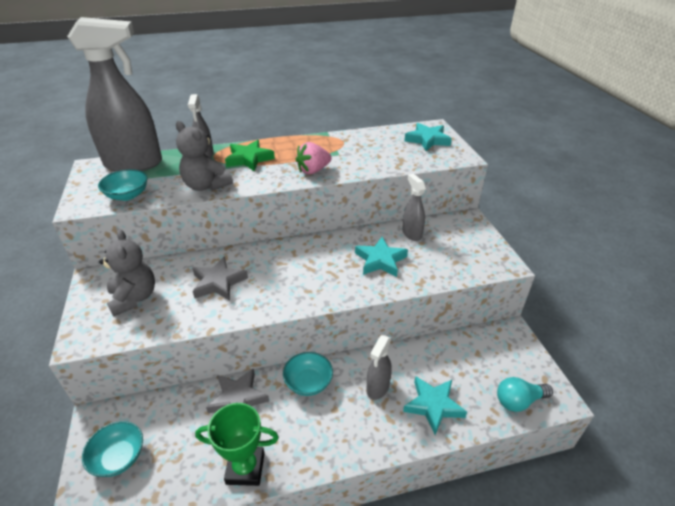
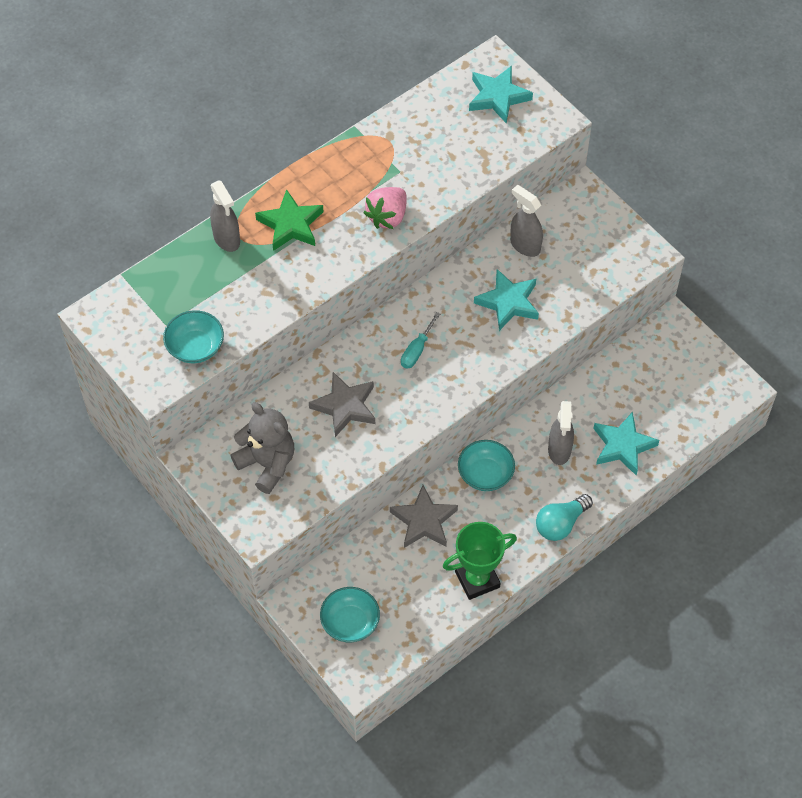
camera: 25 degrees left, 20 degrees up
(134, 164) = (149, 291): grey spray bottle -> none
(206, 186) = (276, 294): grey teddy bear -> none
(295, 266) = (417, 350): none -> turquoise screwdriver
(518, 401) = (703, 406): turquoise light bulb -> turquoise light bulb (560, 524)

